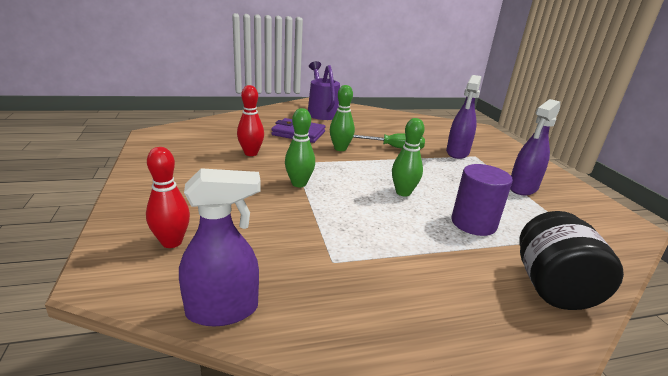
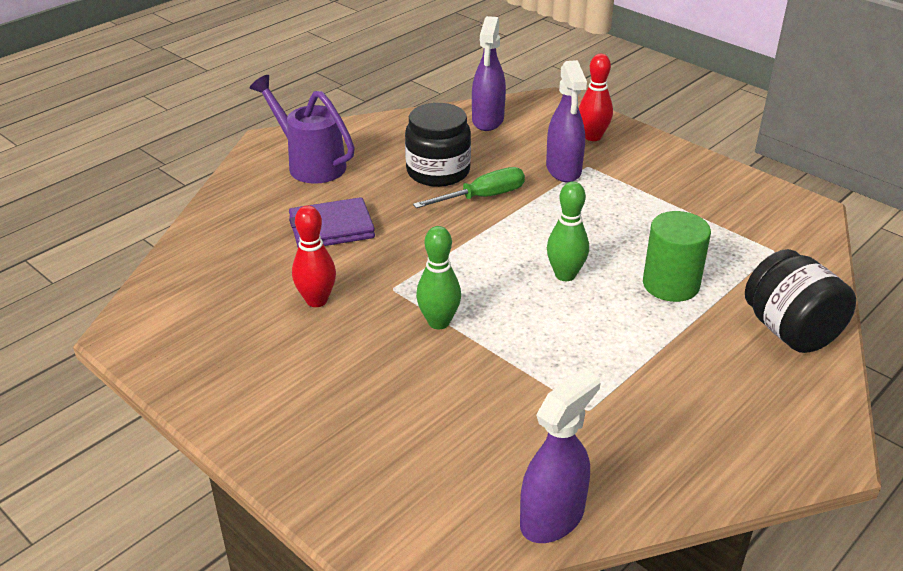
camera: 30 degrees left, 10 degrees up
(172, 242) = (406, 480): red bowling pin -> red bowling pin (593, 137)
(340, 148) = (419, 232): green bowling pin -> none
(382, 132) = (438, 171): none -> black jar
(473, 223) = (671, 284): purple cylinder -> green cylinder
(522, 188) = (677, 201): purple spray bottle -> purple spray bottle (488, 120)

